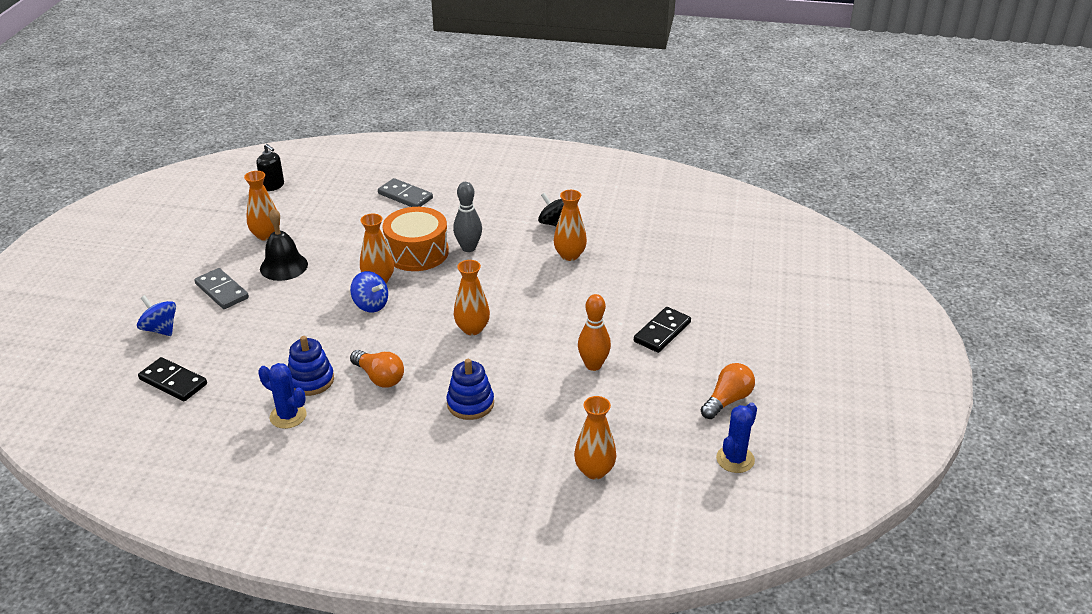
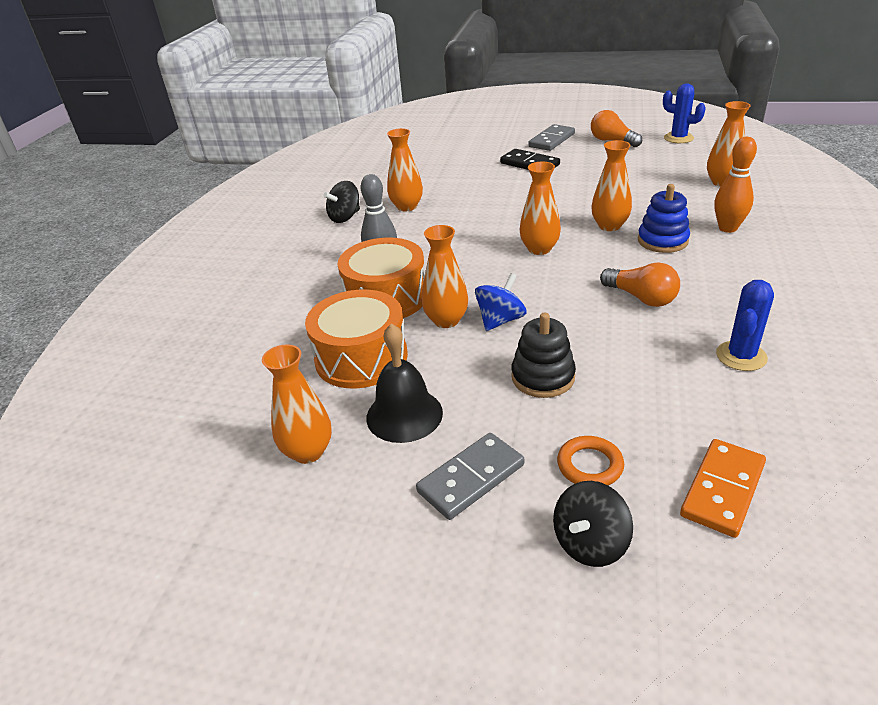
camera: 85 degrees left, 0 degrees up
(160, 329) = (590, 543): blue spinning top -> black spinning top
(173, 382) = (722, 489): black domino -> orange domino
(213, 334) = (590, 465): none -> orange ring
(273, 186) = (141, 471): black soap dispenser -> none
(299, 321) = (543, 377): none -> black stacking toy
(311, 380) = (665, 348): blue stacking toy -> none
(347, 247) = (361, 357): none -> orange drum
(379, 377) = (641, 298): orange light bulb -> orange light bulb turned 90 degrees clockwise
(405, 196) = (243, 321): grey domino -> grey domino (551, 140)
(507, 374) = (609, 226): none -> orange vase
(593, 365) = (583, 188): orange bowling pin -> orange bowling pin (727, 228)

